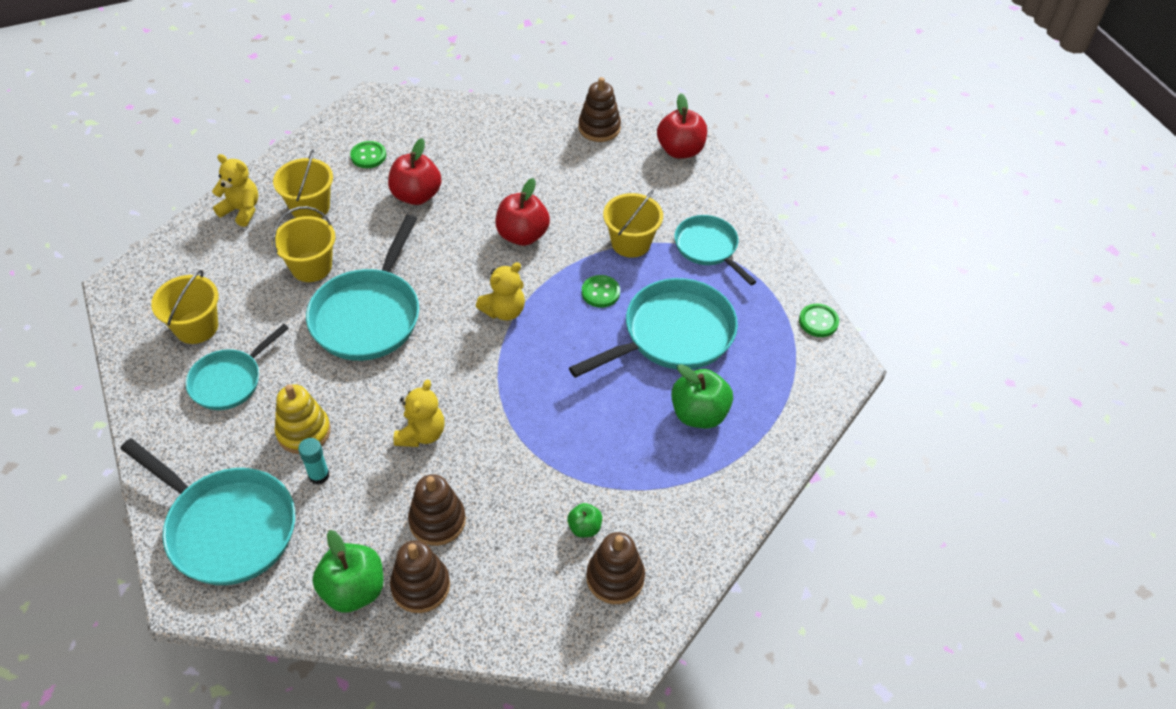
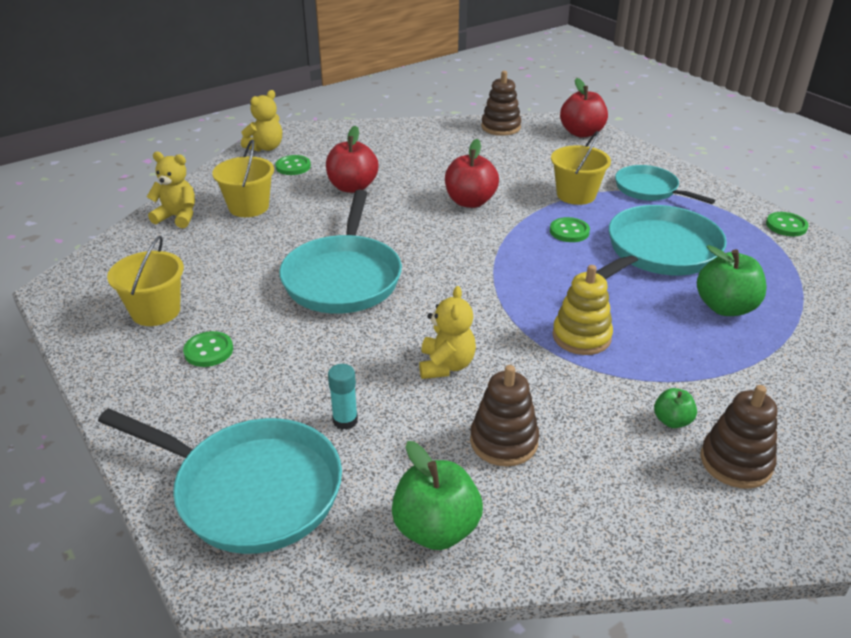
camera: 10 degrees left, 15 degrees down
(230, 380) = (208, 351): turquoise pan -> green button
(303, 432) = (311, 383): yellow stacking toy -> yellow stacking toy (581, 337)
(311, 267) = (267, 249): yellow bucket -> none
(420, 586) = (516, 510): brown stacking toy -> none
(504, 311) = (482, 256): yellow teddy bear -> yellow teddy bear (265, 147)

